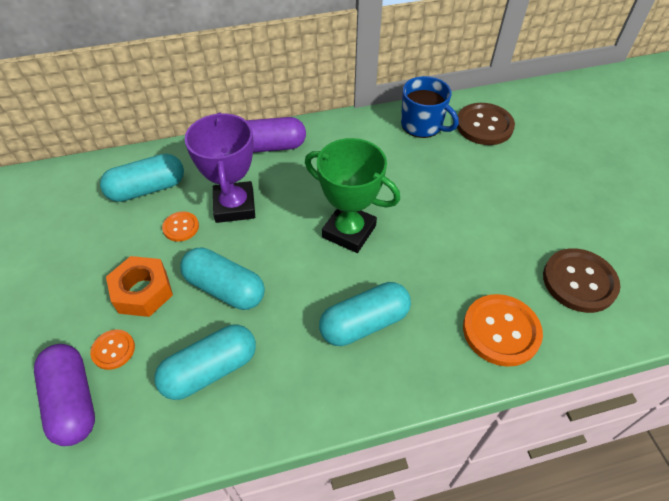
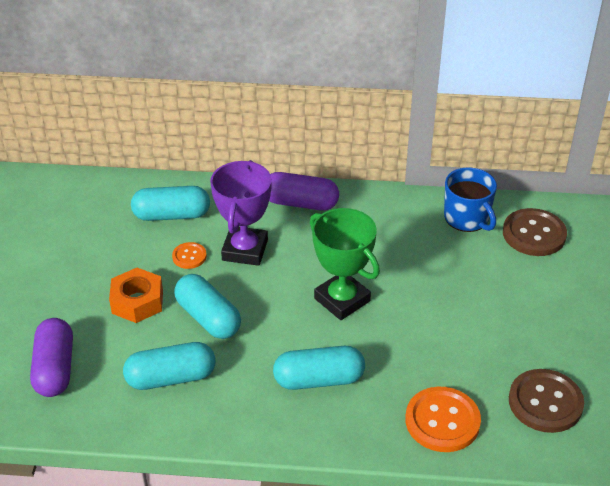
camera: 20 degrees right, 10 degrees down
(113, 350) = (98, 340): orange button -> none

